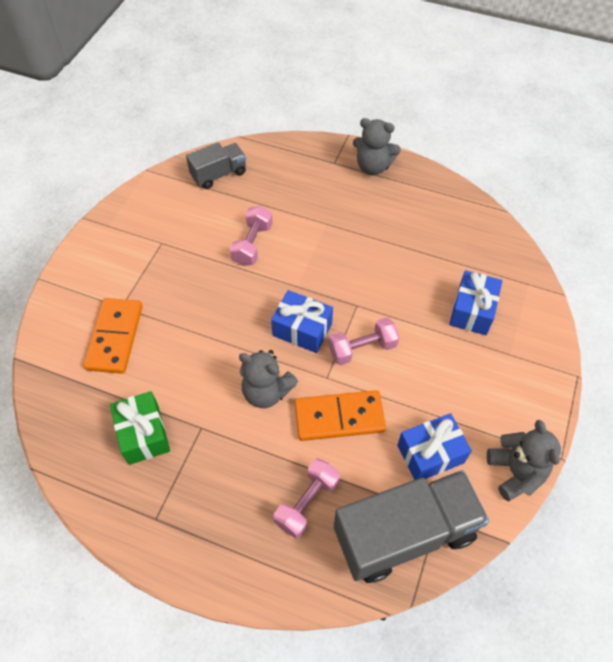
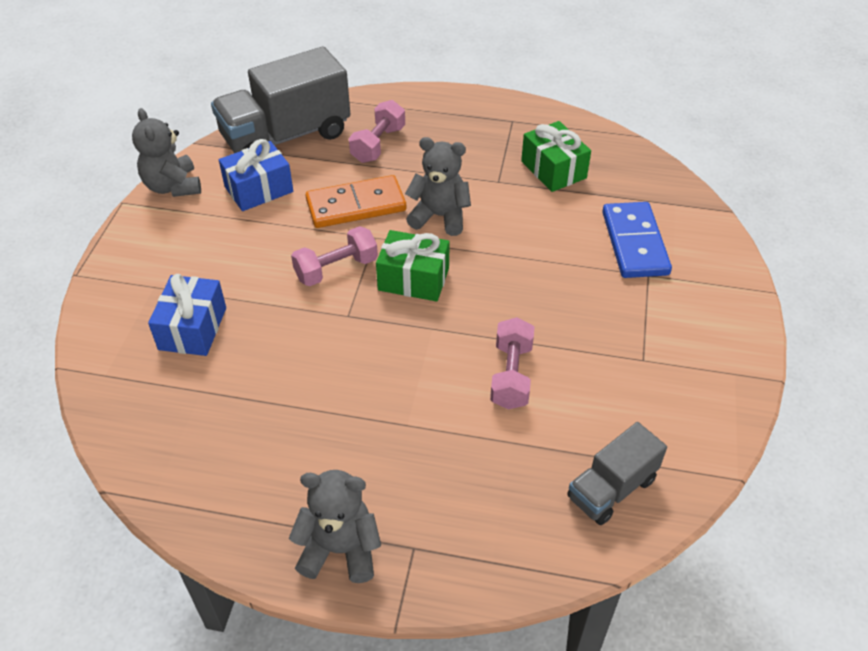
camera: 170 degrees right, 10 degrees down
(115, 337) = (634, 243): orange domino -> blue domino
(302, 329) = (413, 279): blue gift -> green gift

